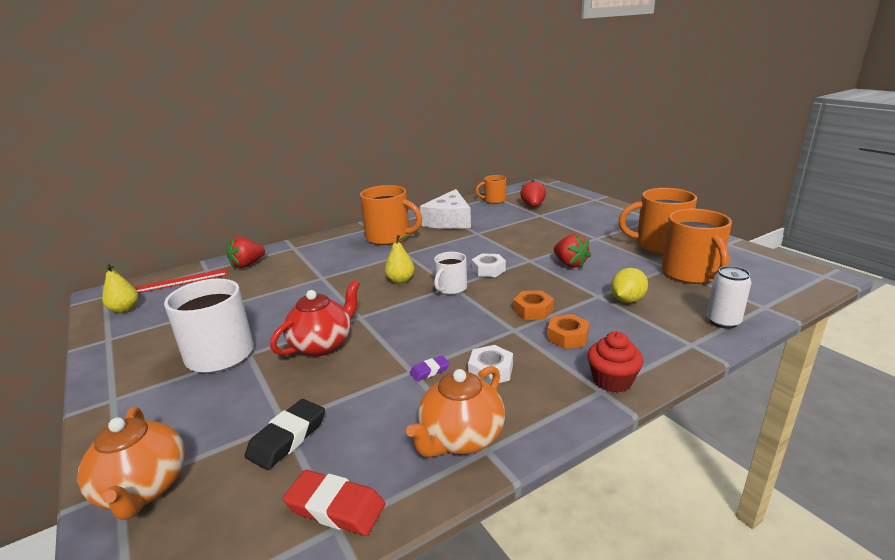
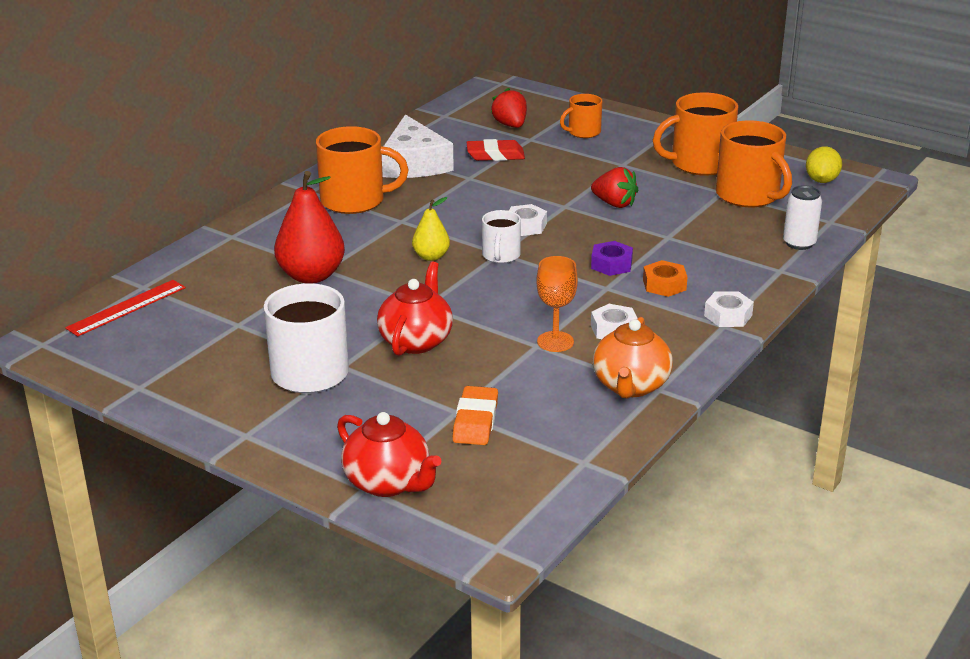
camera: 25 degrees left, 5 degrees up
(125, 309) = (103, 353): yellow pear -> none
(143, 489) = (388, 483): orange teapot -> red teapot
(247, 264) = (195, 270): red strawberry -> none
(287, 438) = (475, 421): black eraser -> orange eraser
(309, 280) = (311, 276): none -> red pear
(335, 507) = (570, 452): red eraser -> red eraser (495, 155)
(429, 371) = (555, 342): purple eraser -> orange goblet
(494, 200) = (449, 122): orange mug -> orange mug (583, 132)
(533, 310) = (611, 264): orange nut -> purple nut
(612, 380) = (728, 315): red cupcake -> white nut
(627, 300) = (700, 236): yellow lemon -> yellow lemon (821, 180)

